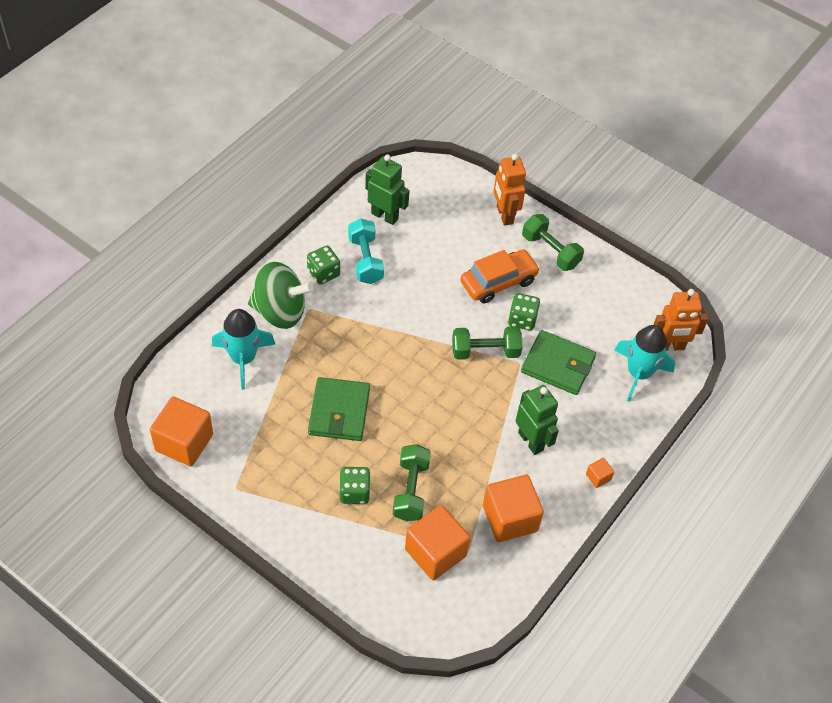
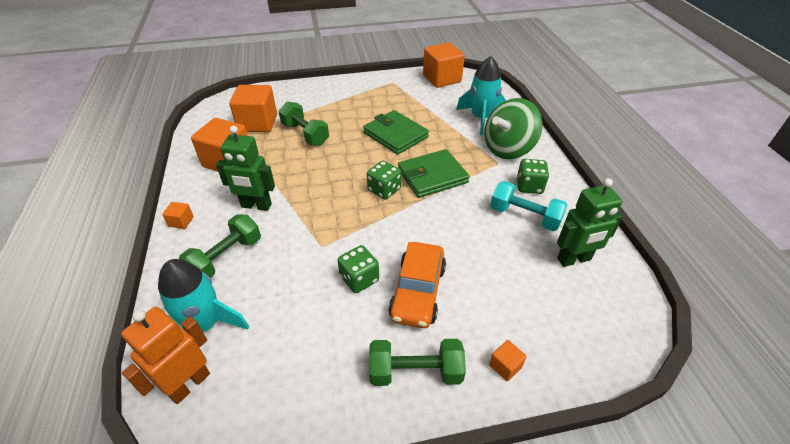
camera: 135 degrees right, 10 degrees down
(354, 492) = (334, 115): green dice -> green dice (384, 190)
(485, 351) = (357, 232): green dumbbell -> green dumbbell (226, 258)
(504, 215) = (505, 366): orange robot -> orange cube
(558, 365) = (289, 269): green wallet -> green wallet (432, 176)

